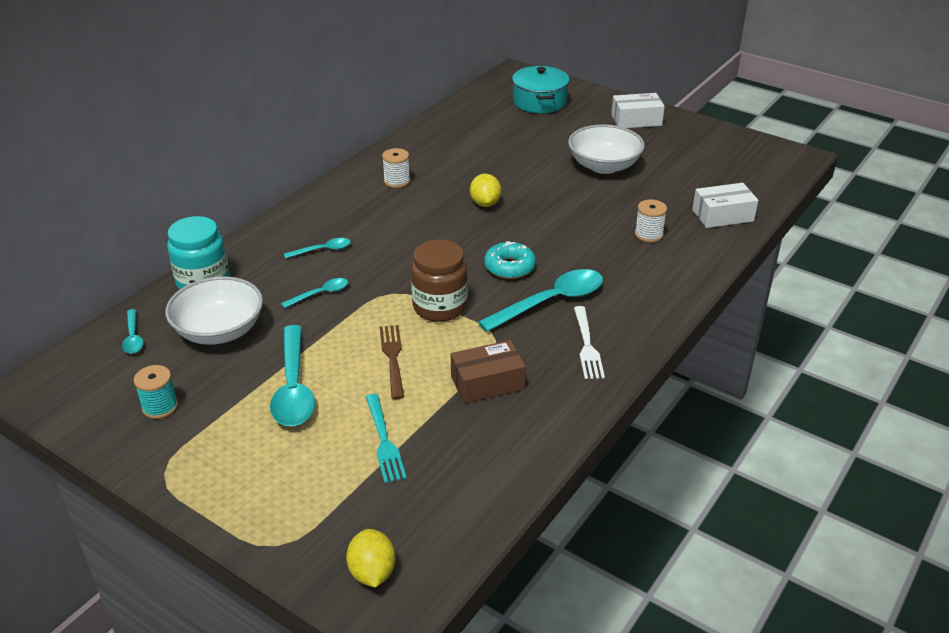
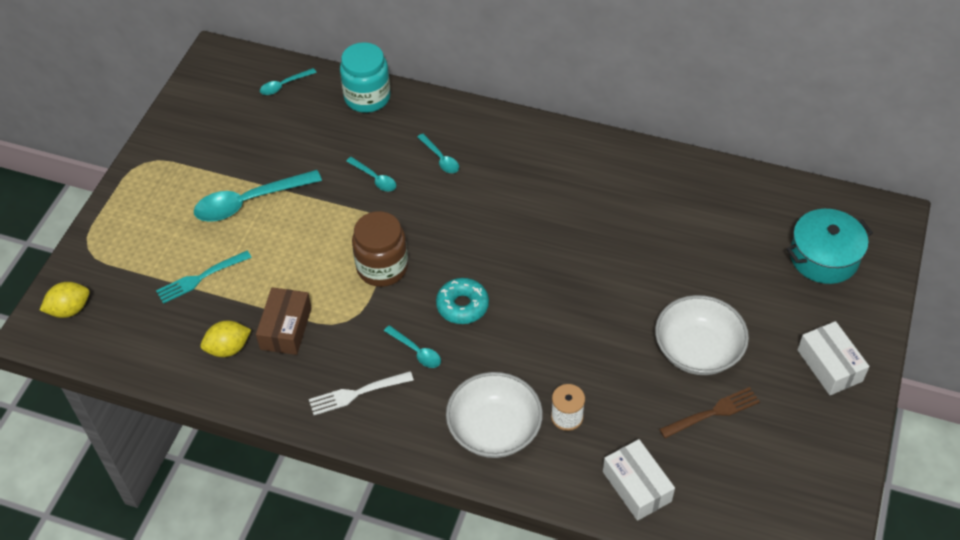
camera: 75 degrees right, 15 degrees up
(160, 406) = (210, 133): turquoise spool -> none
(219, 330) = (306, 132): white bowl -> white bowl (494, 429)
(392, 358) = (301, 254): brown fork -> brown fork (713, 412)
(397, 181) = (581, 176): white spool -> none
(485, 203) = (570, 259): yellow lemon -> yellow lemon (228, 348)
(487, 382) = (286, 328): brown box -> brown box turned 45 degrees clockwise
(551, 302) = (416, 351): turquoise spoon -> turquoise spoon, size x0.50

